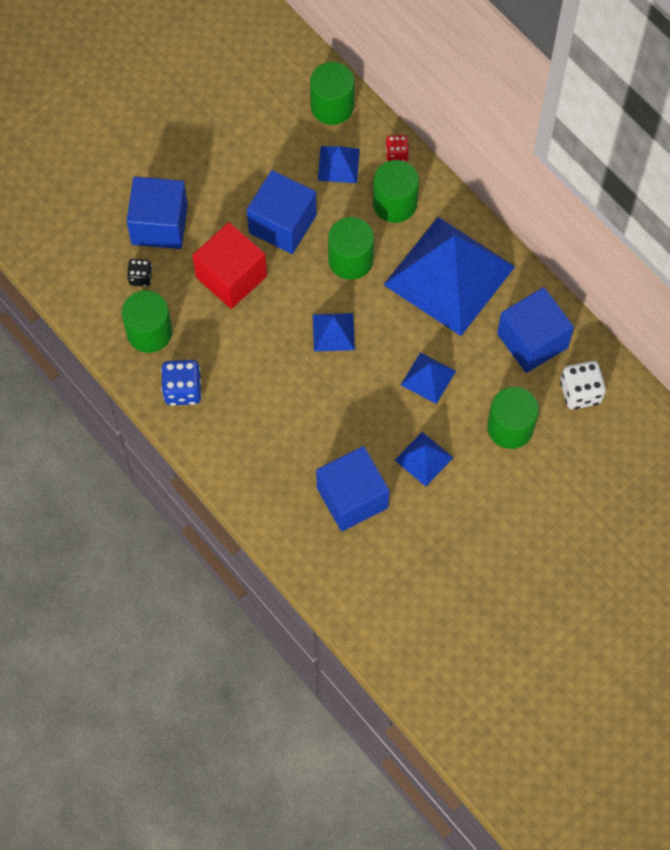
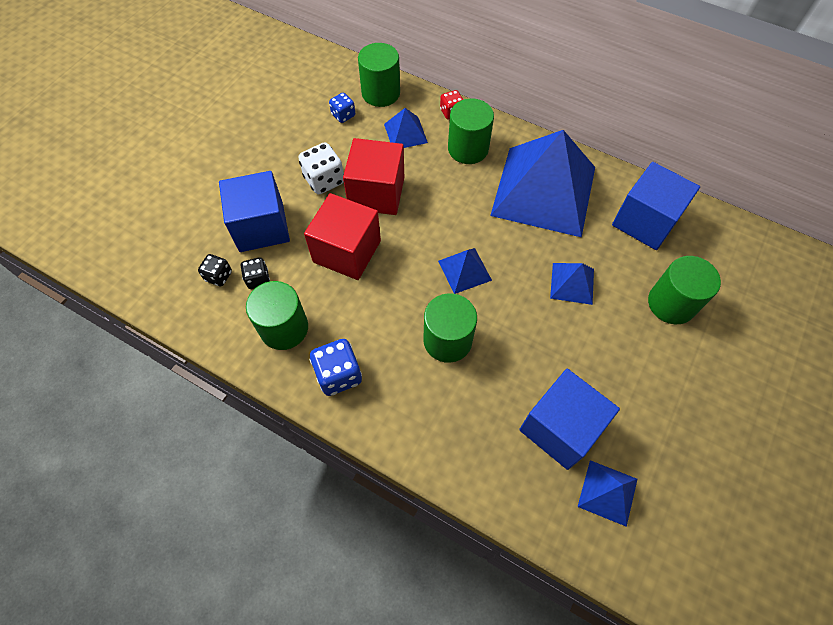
camera: 20 degrees left, 5 degrees down
(106, 262) = (219, 276): none -> black dice
(282, 122) = (343, 115): none -> blue dice
(282, 224) = (376, 193): blue cube -> red cube
(350, 260) = (451, 204): green cylinder -> green cylinder (447, 340)
(424, 459) = (609, 361): blue pyramid -> blue pyramid (607, 492)
(580, 392) = (712, 251): white dice -> white dice (324, 180)

